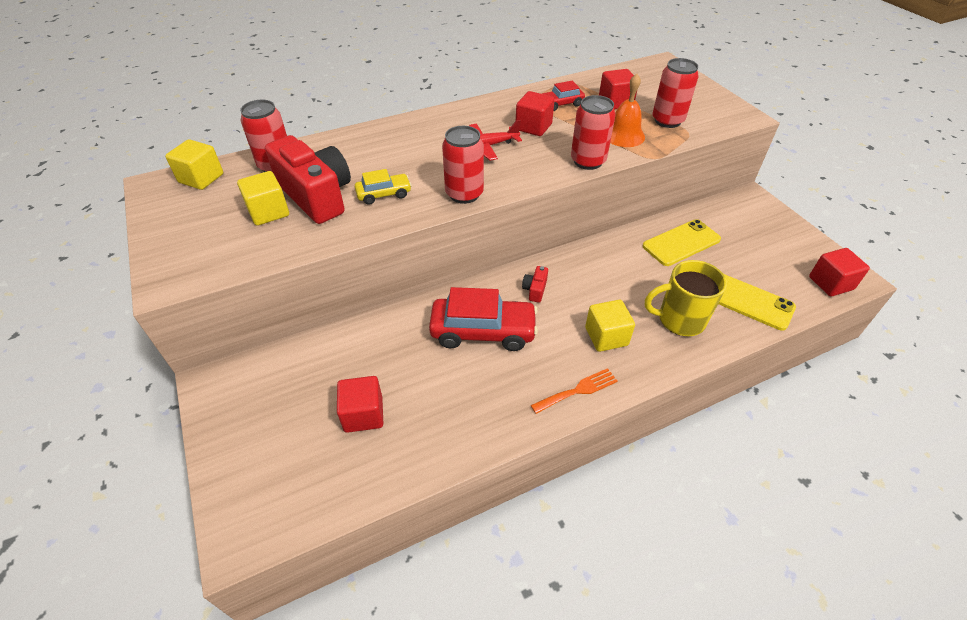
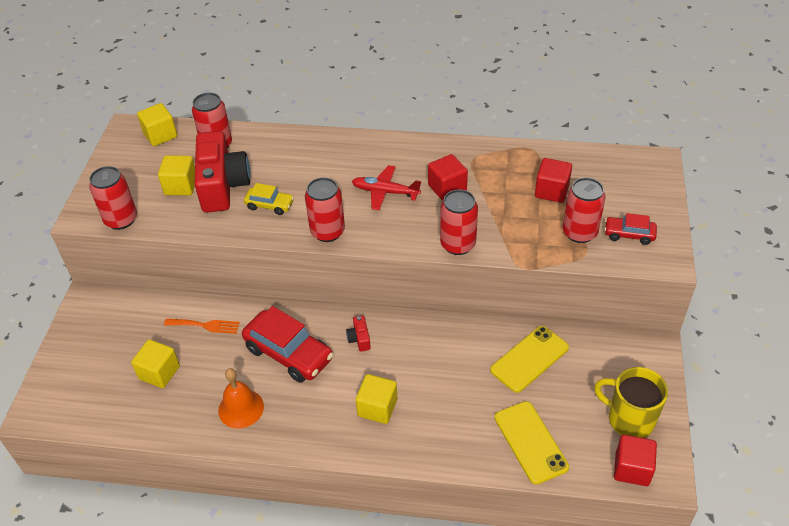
camera: 35 degrees right, 0 degrees up
(222, 267) = (121, 220): none -> red can
(363, 414) = (159, 372): red cube -> yellow cube
(535, 289) = (359, 339): red camera -> red camera turned 60 degrees counterclockwise
(561, 104) = (497, 172): red car -> red car (629, 234)
(578, 390) = (314, 437): orange fork -> orange fork (205, 325)
(623, 135) = (519, 231): orange bell -> orange bell (241, 408)
(680, 320) = (452, 426): yellow mug -> yellow mug (629, 419)
(681, 243) = (529, 359): yellow phone -> yellow phone turned 45 degrees counterclockwise

